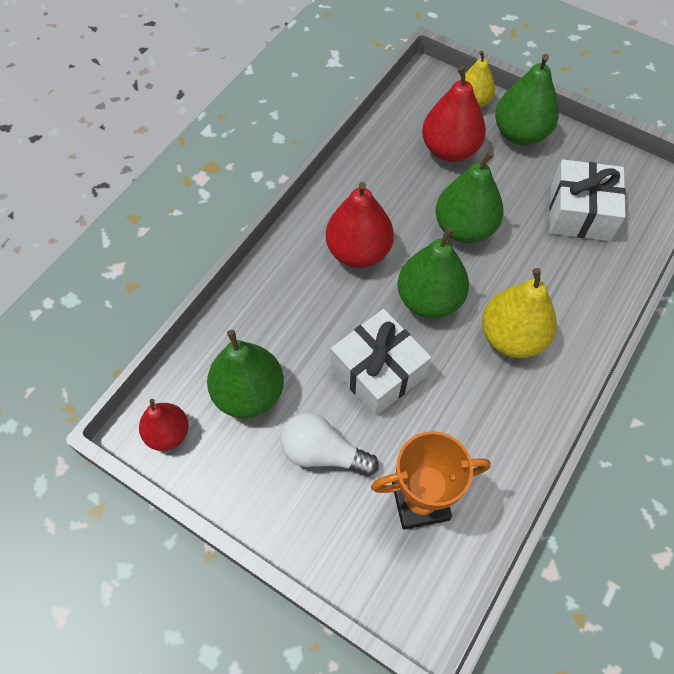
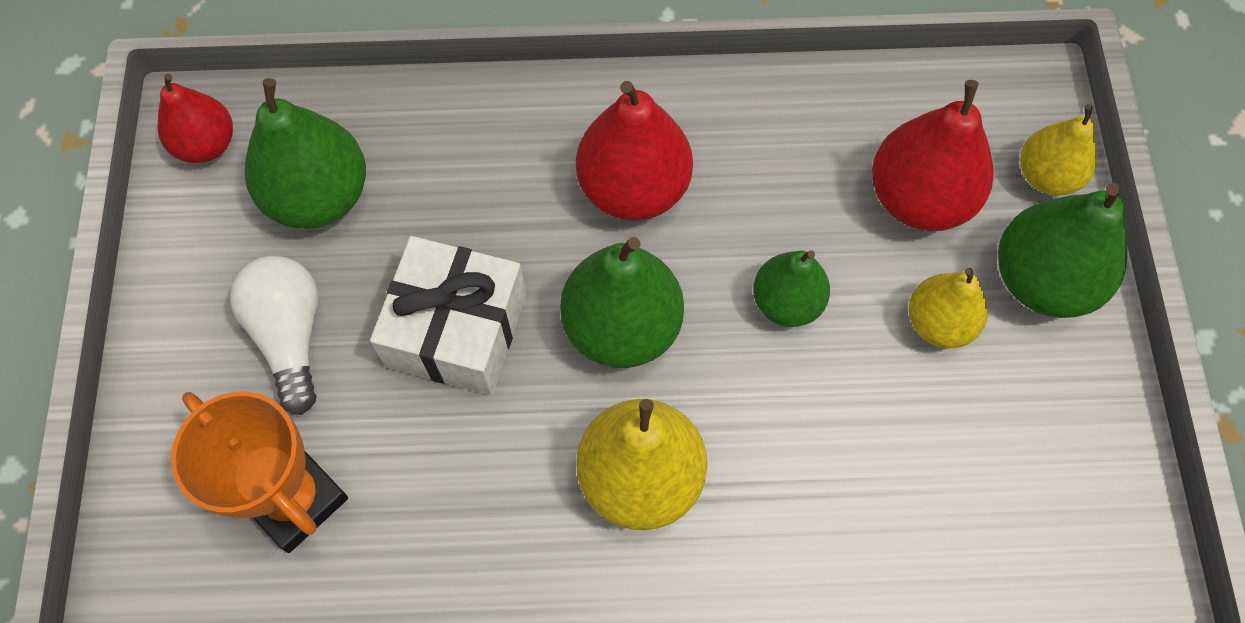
camera: 55 degrees right, 5 degrees up
(464, 228) = (786, 302): green pear -> green pear, size x0.63
(514, 180) = (939, 323): none -> yellow pear
(580, 212) = (957, 455): white gift -> none

